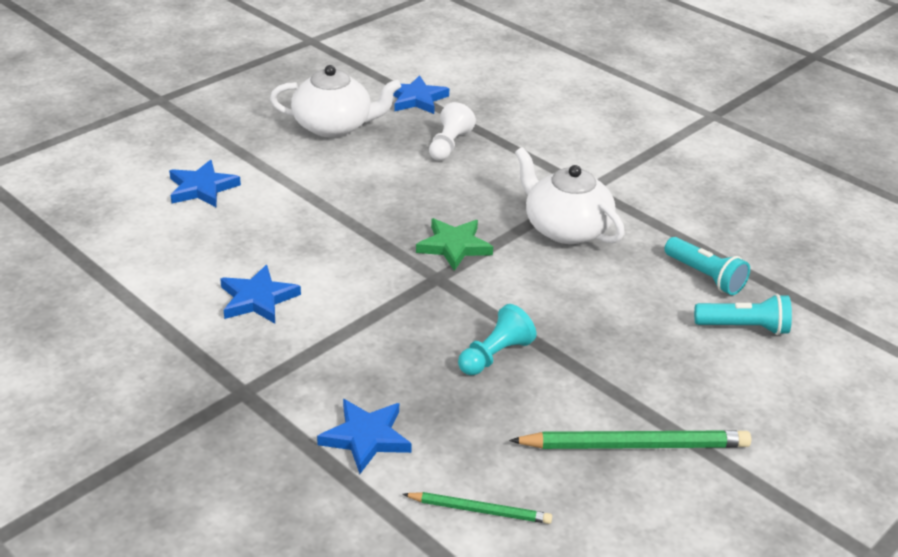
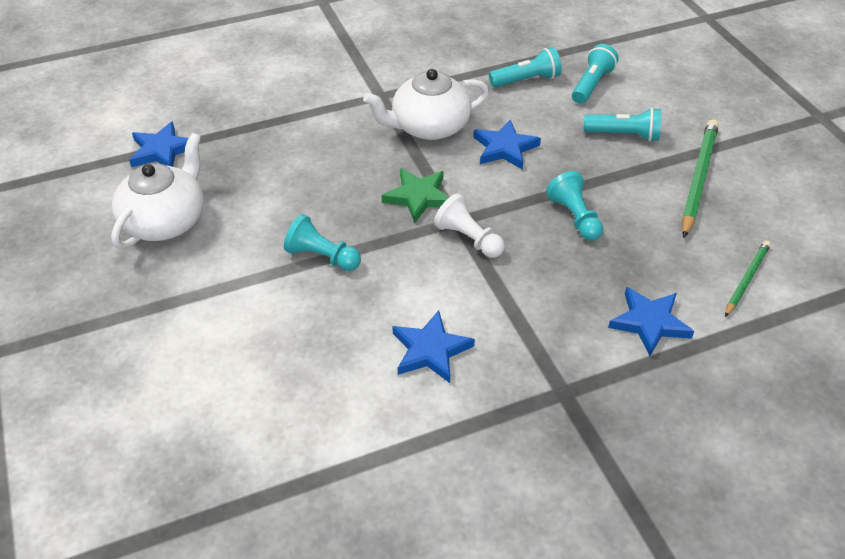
camera: 65 degrees left, 10 degrees up
(202, 188) = (210, 353): blue star -> blue star (504, 148)
(339, 212) = (322, 256): none -> turquoise pawn
(449, 145) = (259, 153): white pawn -> white pawn (468, 238)
(668, 369) = (624, 135): none -> turquoise flashlight

